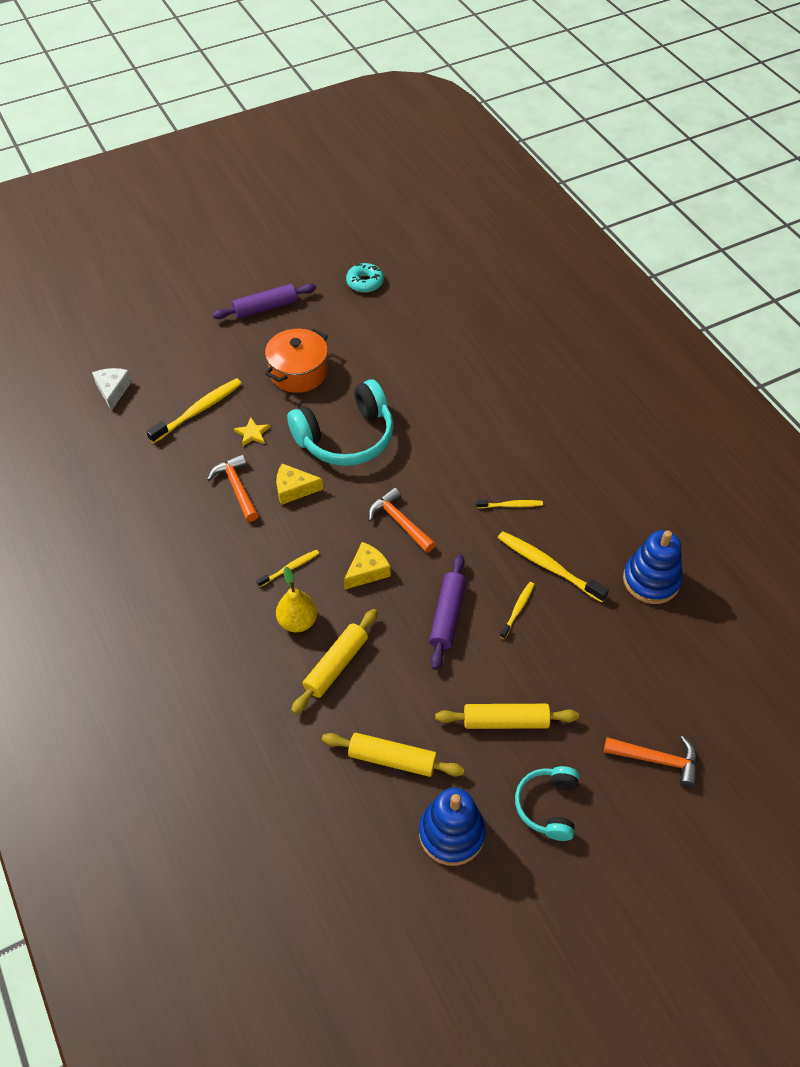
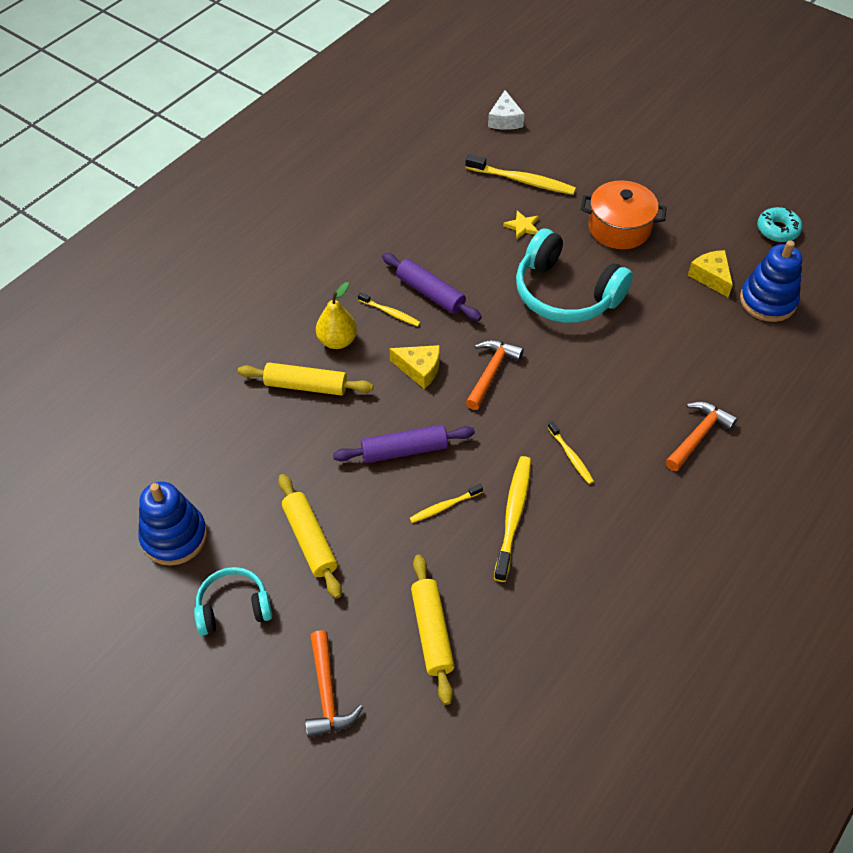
camera: 65 degrees right, 0 degrees up
(113, 390) = (505, 120): white cheese -> white cheese turned 120 degrees clockwise
(236, 487) = (455, 241): orange hammer -> orange hammer (698, 435)
(265, 308) = (680, 173): purple rolling pin -> purple rolling pin (430, 293)
(294, 489) = (479, 280): yellow cheese -> yellow cheese (711, 277)
(392, 759) = (229, 464): yellow rolling pin -> yellow rolling pin (432, 632)
(518, 609) = (444, 506): yellow toothbrush -> yellow toothbrush turned 150 degrees clockwise
(651, 580) = (552, 620): blue stacking toy -> blue stacking toy (767, 301)

